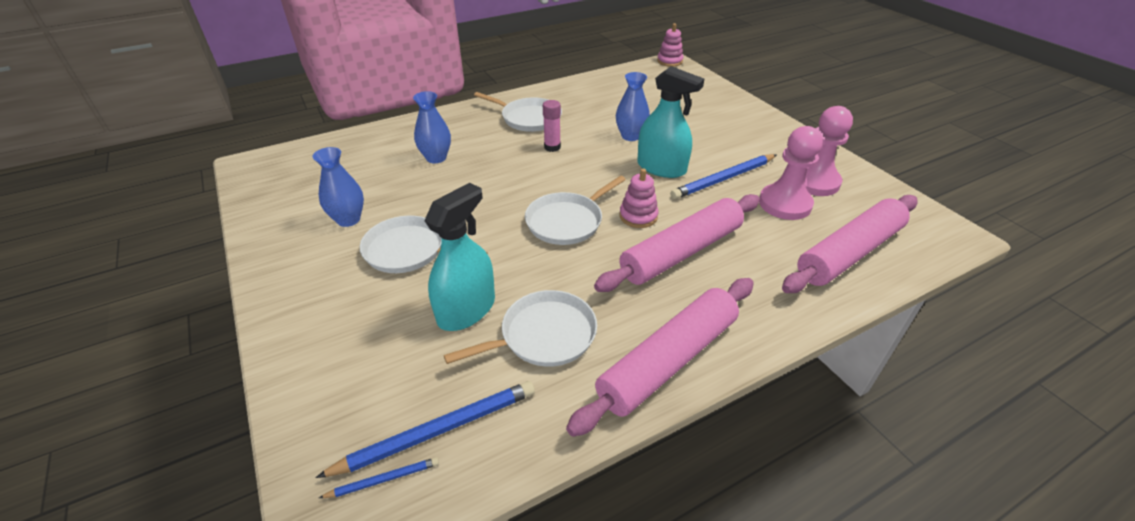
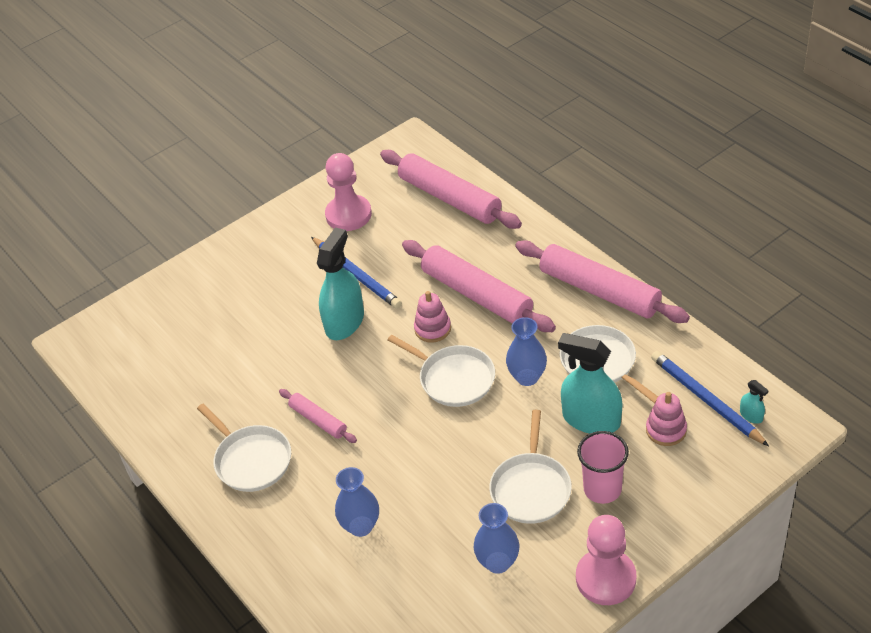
camera: 95 degrees left, 5 degrees up
(373, 300) = (602, 489): none -> pink cup
(383, 479) = (751, 415): blue pencil -> turquoise spray bottle
(528, 118) = (251, 460): white pan -> white pan turned 120 degrees clockwise
(552, 147) = (318, 420): pink glue stick -> pink rolling pin
(630, 136) = (282, 355): blue vase -> blue vase (527, 377)
(669, 61) = (71, 343): pink stacking toy -> pink stacking toy (666, 430)
(785, 204) = (389, 233): pink pawn -> pink pawn (605, 578)

